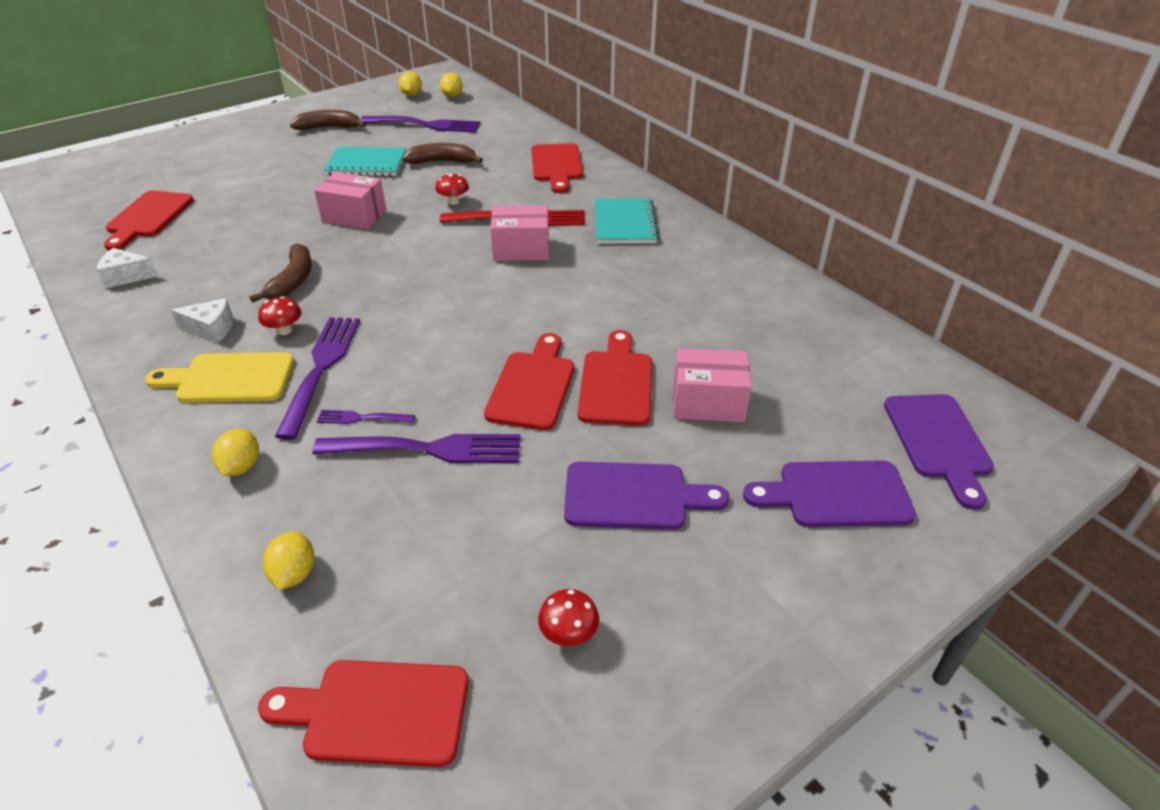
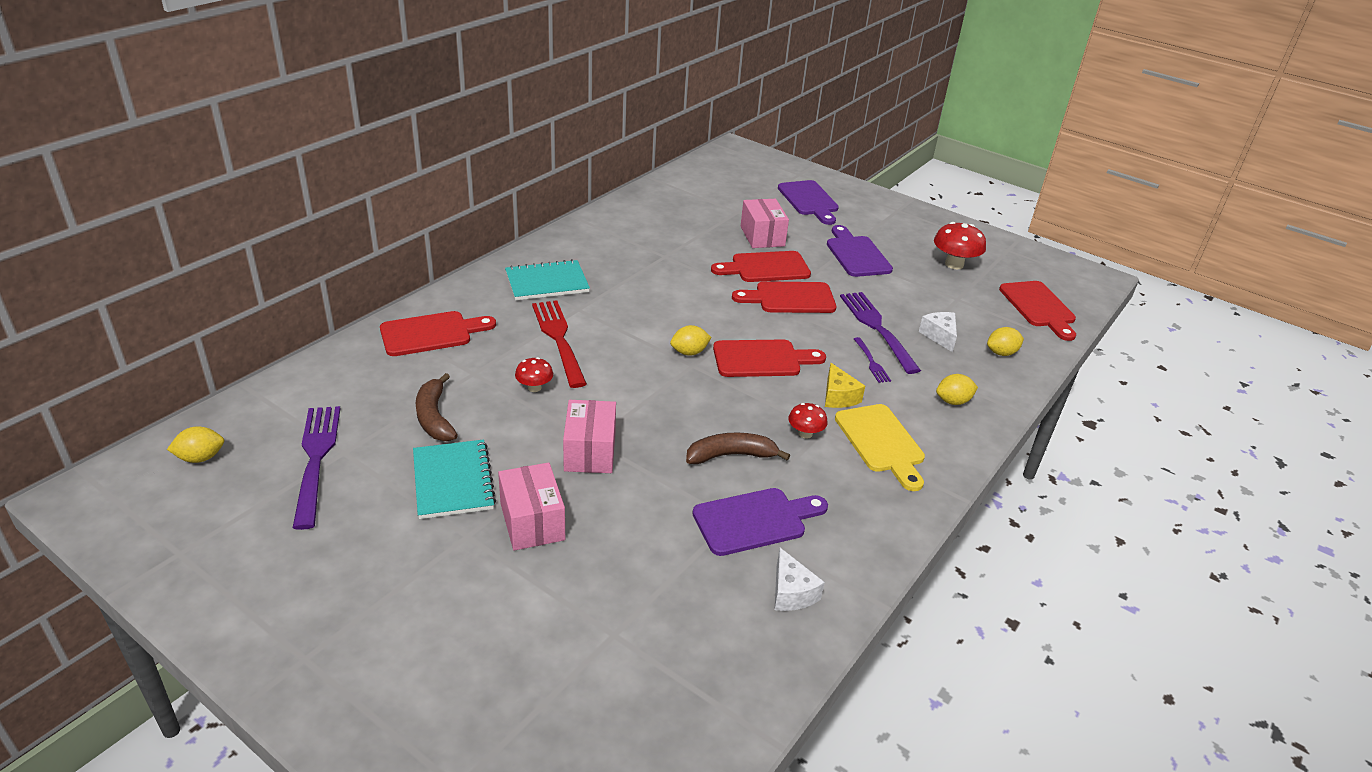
camera: 110 degrees left, 5 degrees down
(148, 217) = (660, 646): red cutting board -> red cutting board (762, 359)
(211, 329) = (832, 480): white cheese -> white cheese (939, 336)
(321, 370) = (838, 396): purple fork -> yellow cheese
(329, 127) = (329, 560): brown banana -> none
(411, 95) = (189, 504): yellow lemon -> yellow lemon (689, 352)
(521, 249) = (613, 330): pink box -> pink box (532, 521)
(568, 634) = (954, 264): red mushroom -> red mushroom, size x1.70
(938, 441) = (748, 174): purple cutting board -> purple cutting board (755, 520)

